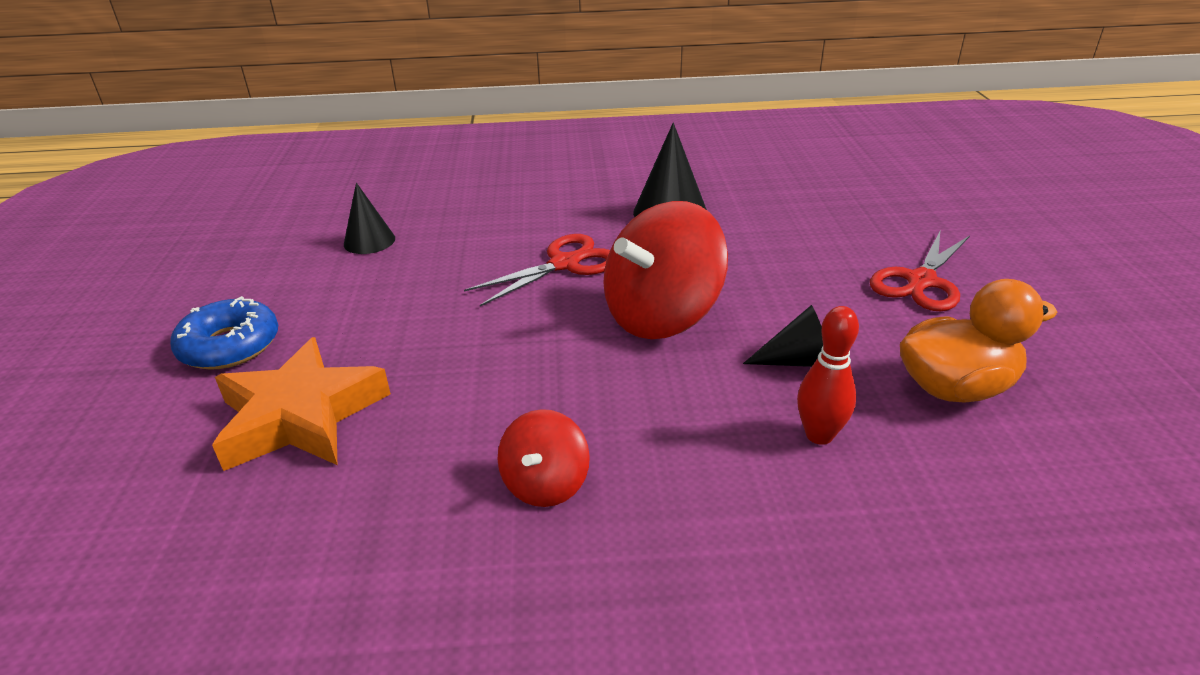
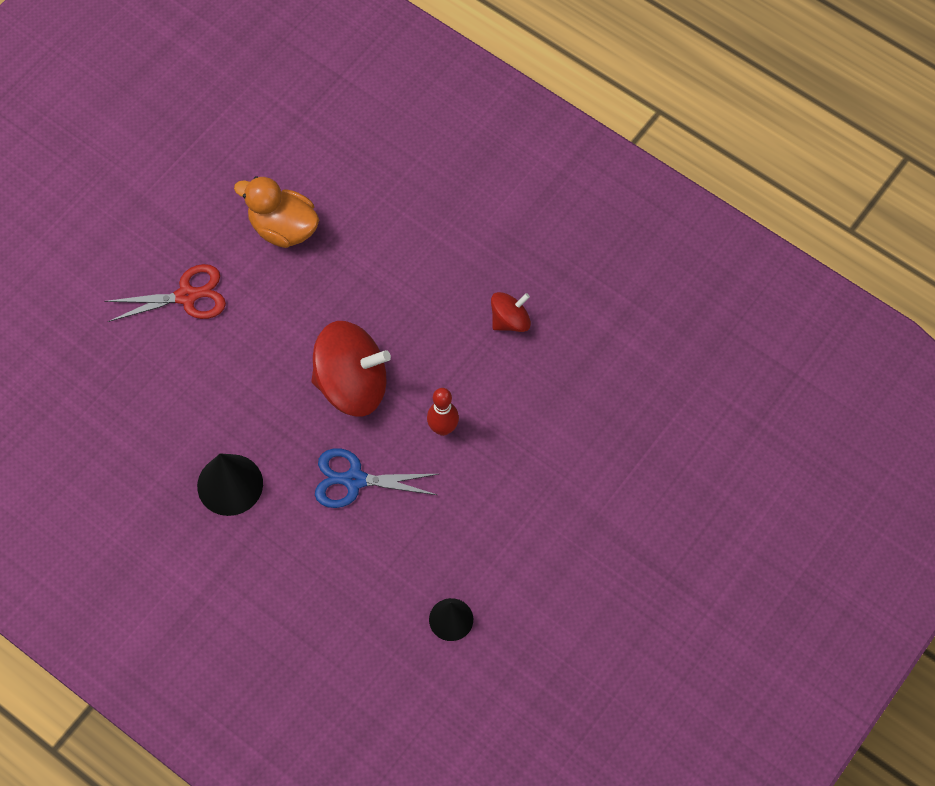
camera: 140 degrees left, 30 degrees up
(230, 345) = (597, 551): blue donut -> none
(300, 416) = (588, 452): orange star -> none
(564, 264) = (355, 480): red scissors -> blue scissors
(798, 361) = (327, 298): black cone -> none
(819, 435) = (374, 254): red bowling pin -> red bowling pin (443, 428)

